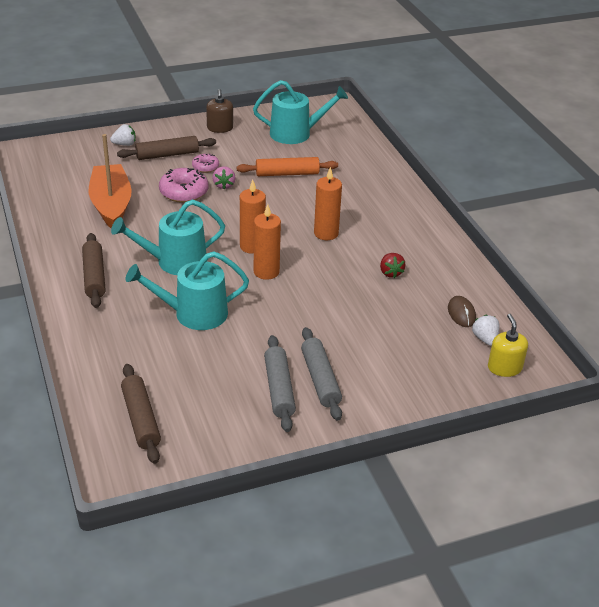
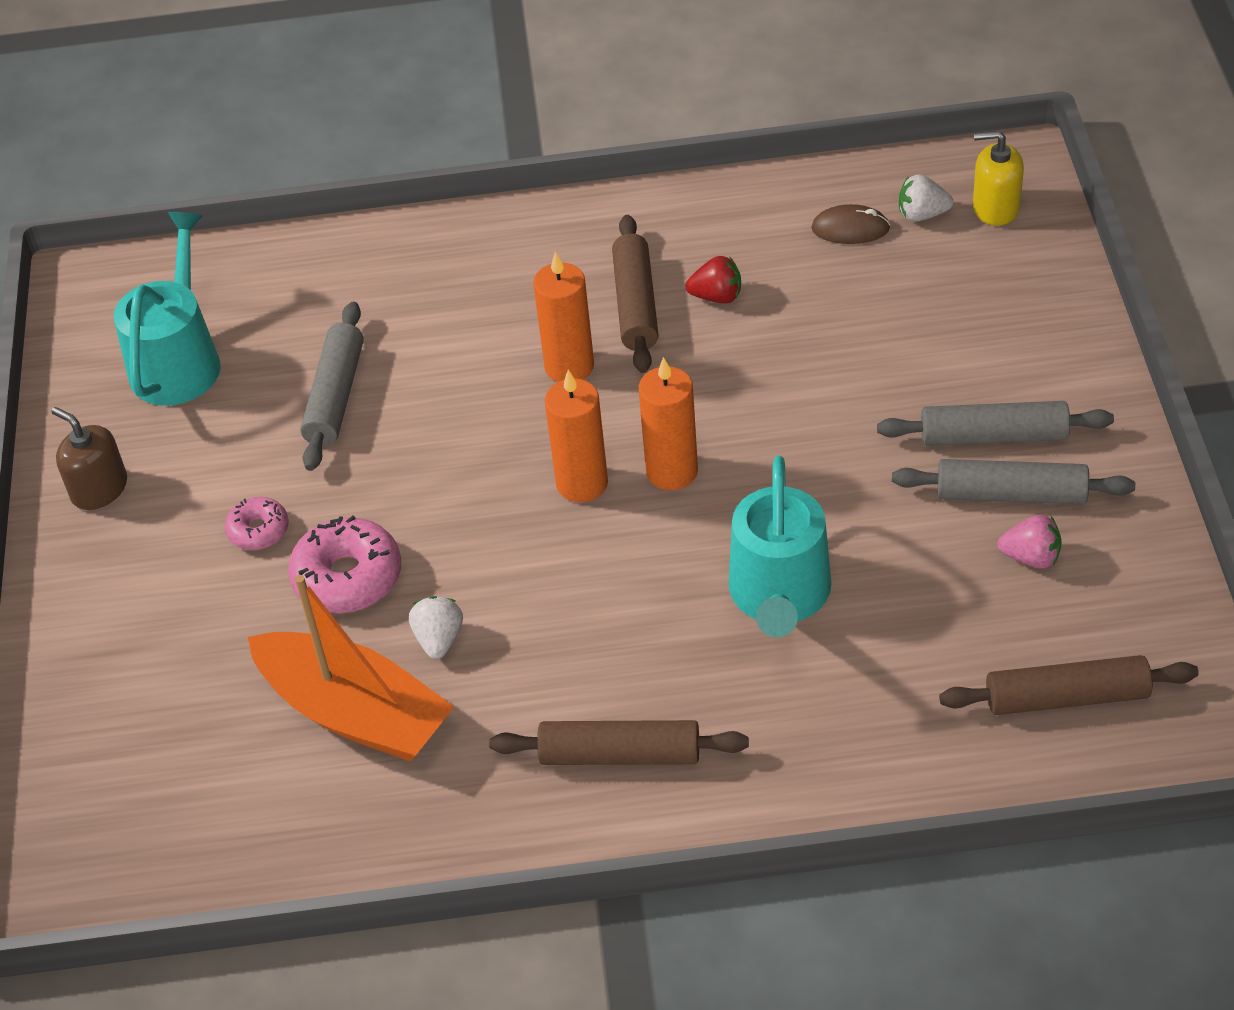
camera: 70 degrees left, 10 degrees up
(111, 205) = (355, 713): orange boat -> orange boat turned 150 degrees counterclockwise
(124, 144) = (98, 675): white strawberry -> white strawberry (439, 639)
(167, 155) = (179, 595): brown rolling pin -> brown rolling pin (636, 304)
(175, 262) = (602, 612): turquoise watering can -> none
(220, 128) = (99, 489): brown soap dispenser -> brown soap dispenser turned 150 degrees counterclockwise
(224, 185) = (343, 506): pink strawberry -> pink strawberry (1031, 557)
(287, 174) = (335, 396): orange rolling pin -> grey rolling pin

